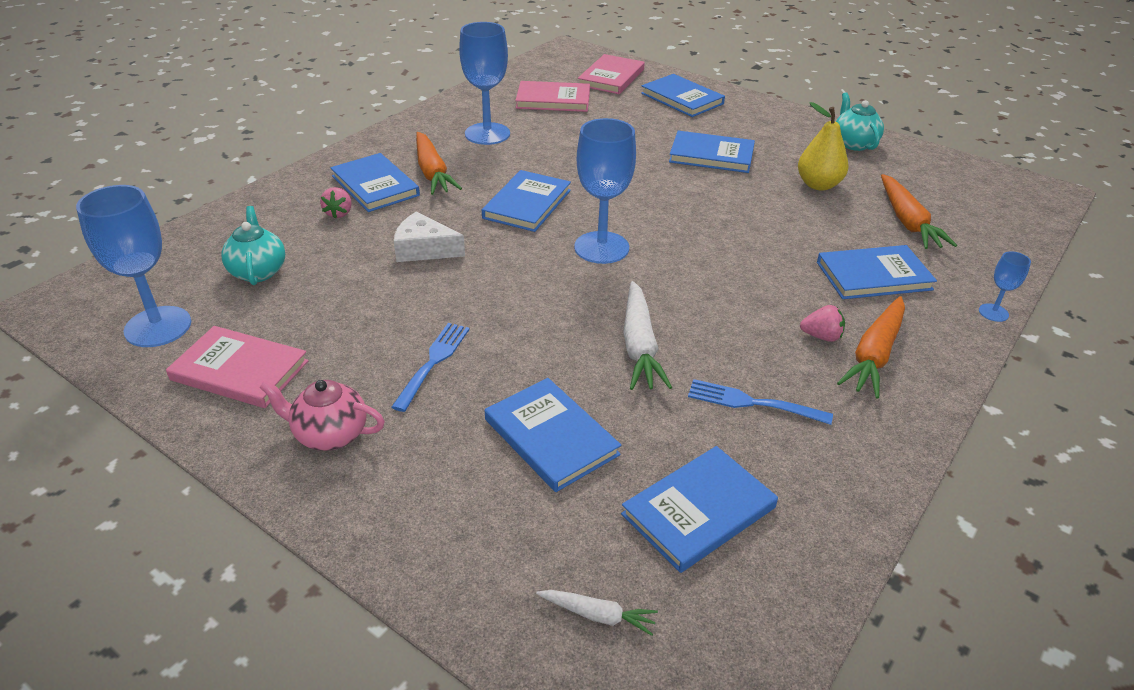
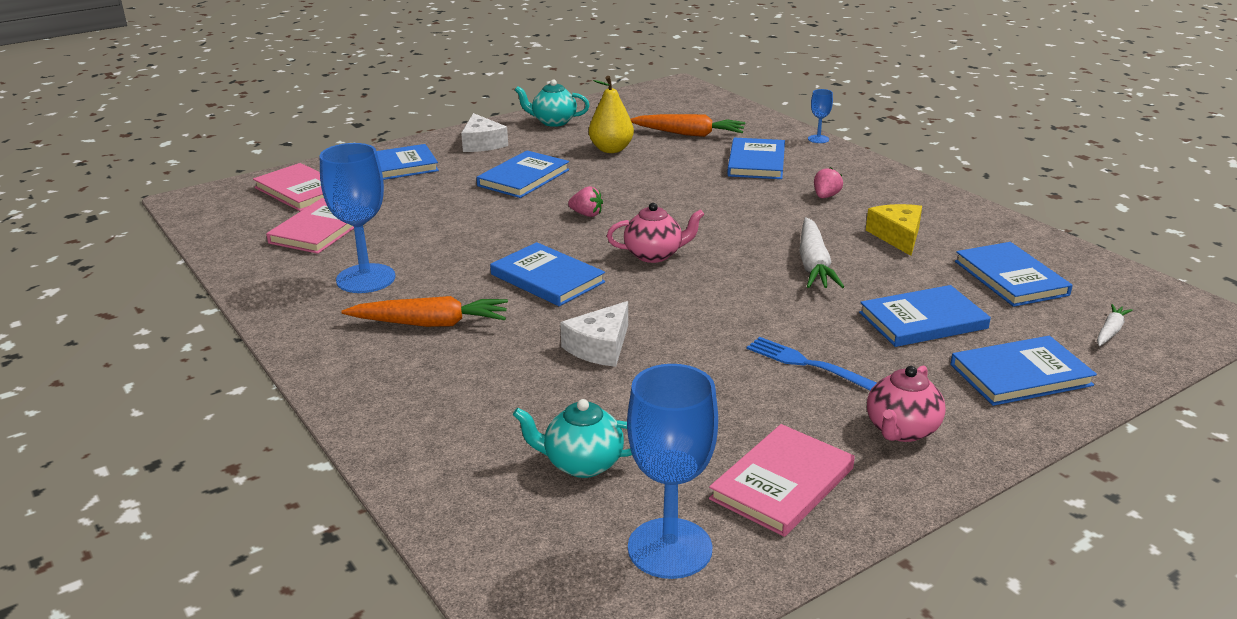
camera: 70 degrees left, 10 degrees down
(339, 213) = (481, 395): pink strawberry -> pink strawberry (586, 214)
(375, 186) = (431, 365): blue book -> blue book (1020, 375)
(601, 247) = (654, 255): blue goblet -> pink teapot
(639, 346) = (813, 264): white carrot -> white carrot turned 75 degrees clockwise
(752, 403) = (897, 236): blue fork -> yellow cheese
(767, 122) = (482, 143): none -> white cheese
(874, 355) = (853, 185): orange carrot -> none

